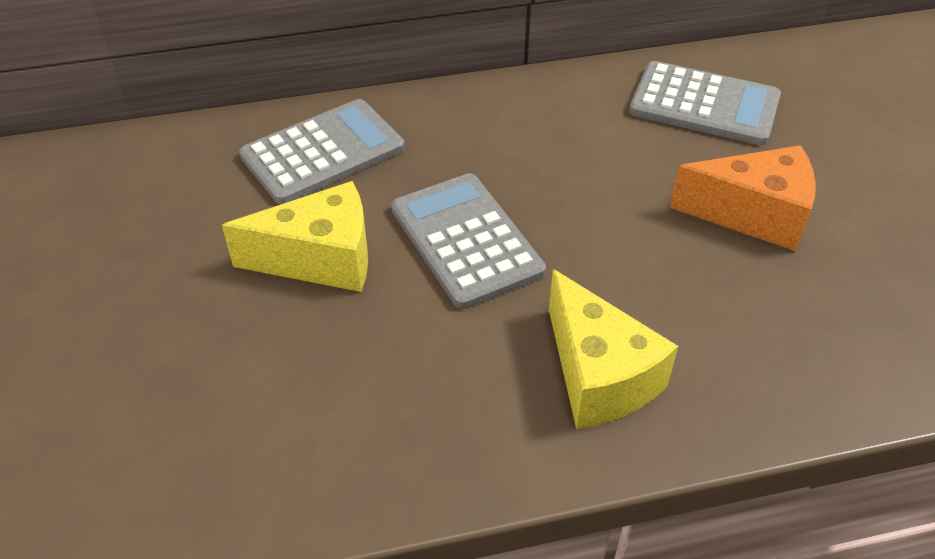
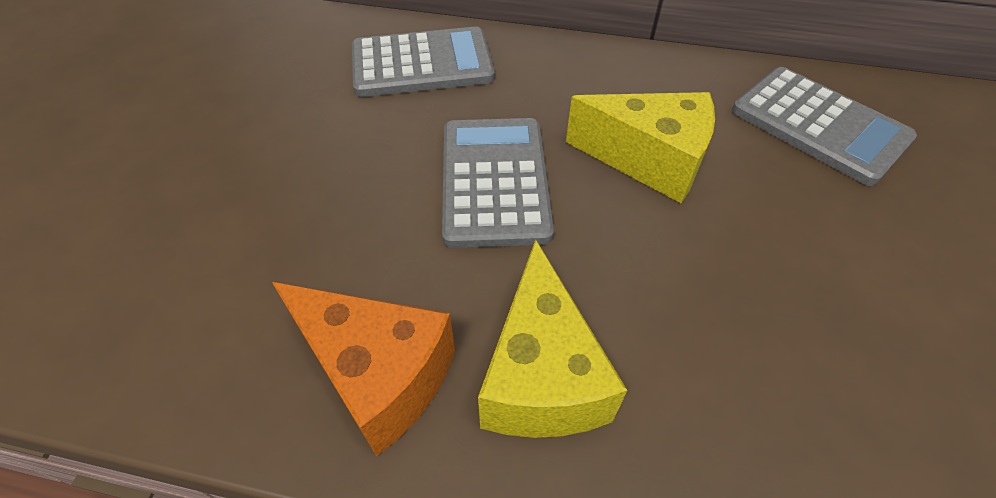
camera: 25 degrees right, 5 degrees up
(321, 259) = (355, 154): yellow cheese -> yellow cheese (649, 160)
(753, 215) = (820, 258): orange cheese -> orange cheese (378, 374)

